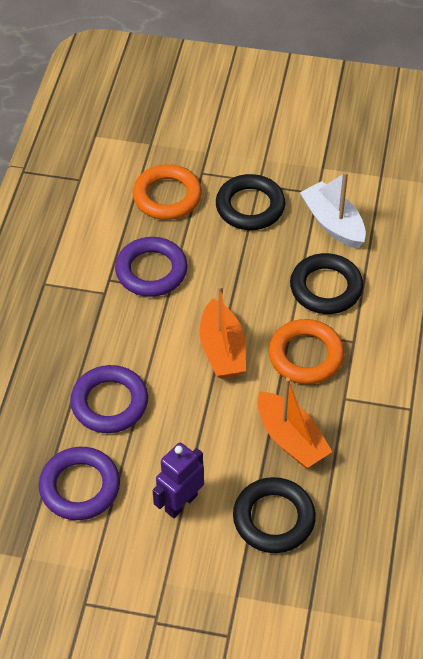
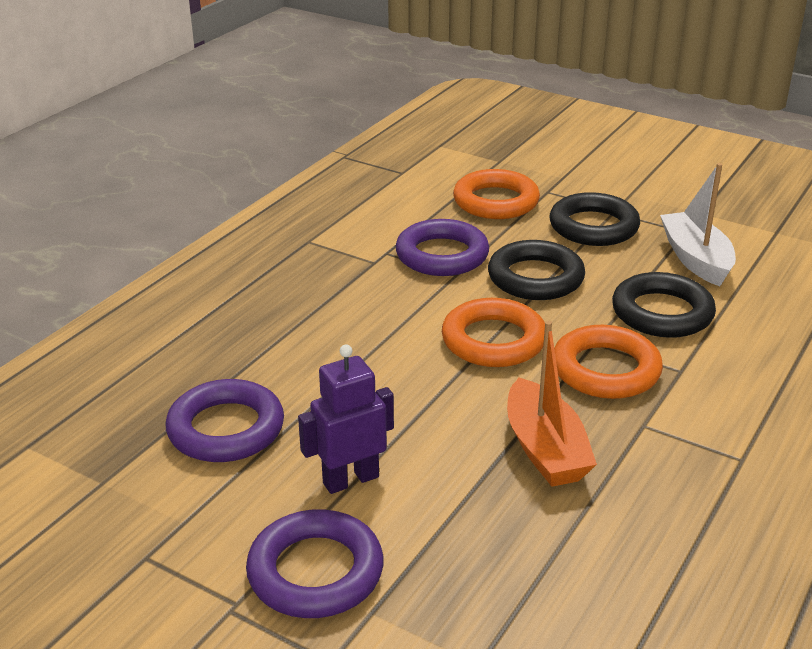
camera: 20 degrees right, 20 degrees down
(109, 403) = (318, 357): purple ring -> purple ring (315, 572)
(222, 350) = (493, 340): orange boat -> orange ring
(274, 518) = (476, 532): black ring -> black ring (535, 278)

